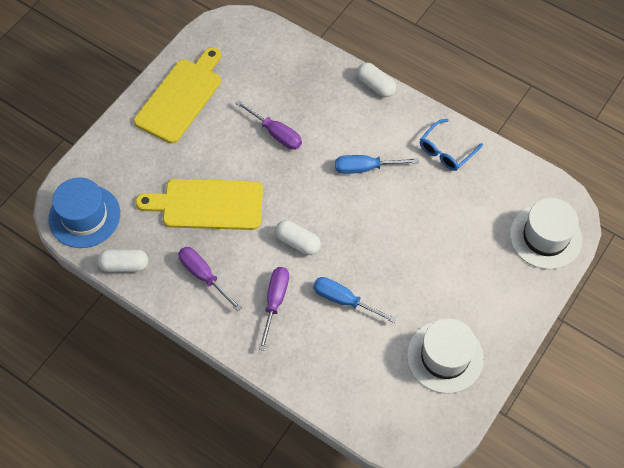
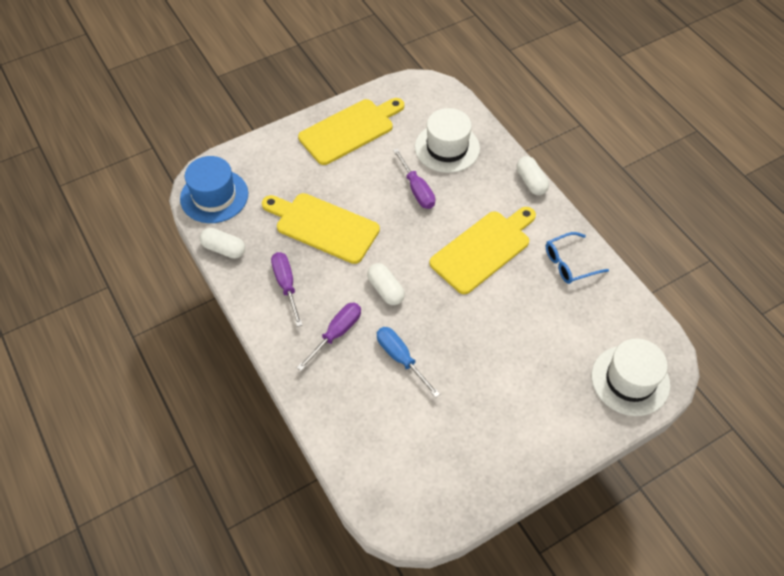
camera: 25 degrees right, 5 degrees down
(365, 168) = (483, 249): blue screwdriver -> yellow cutting board
(445, 357) = (470, 451): white hat -> white hat (447, 148)

